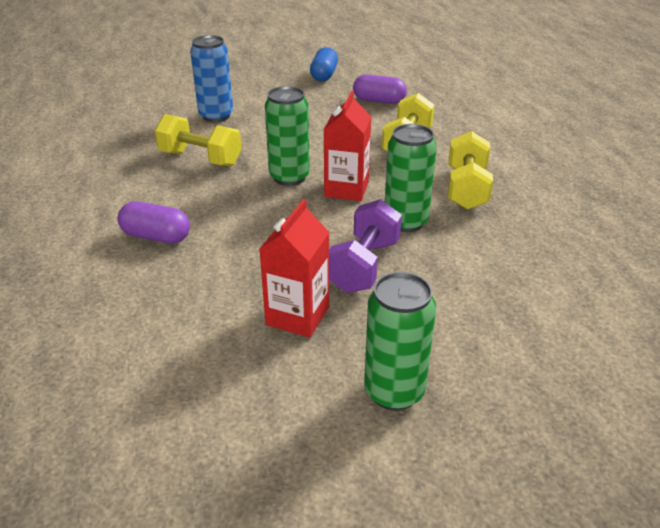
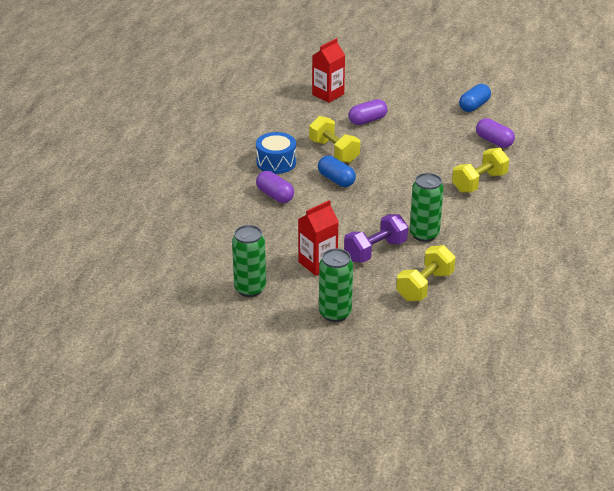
camera: 30 degrees right, 0 degrees up
(128, 193) = (276, 162): none -> blue drum
(216, 116) = (367, 120): blue can -> purple capsule
(230, 190) = (336, 180): none -> blue capsule
(289, 177) = (379, 182): green can -> green can (250, 289)
(346, 189) = (407, 202): red carton -> red carton (328, 94)
(466, 189) = (485, 226): yellow dumbbell -> yellow dumbbell (425, 286)

